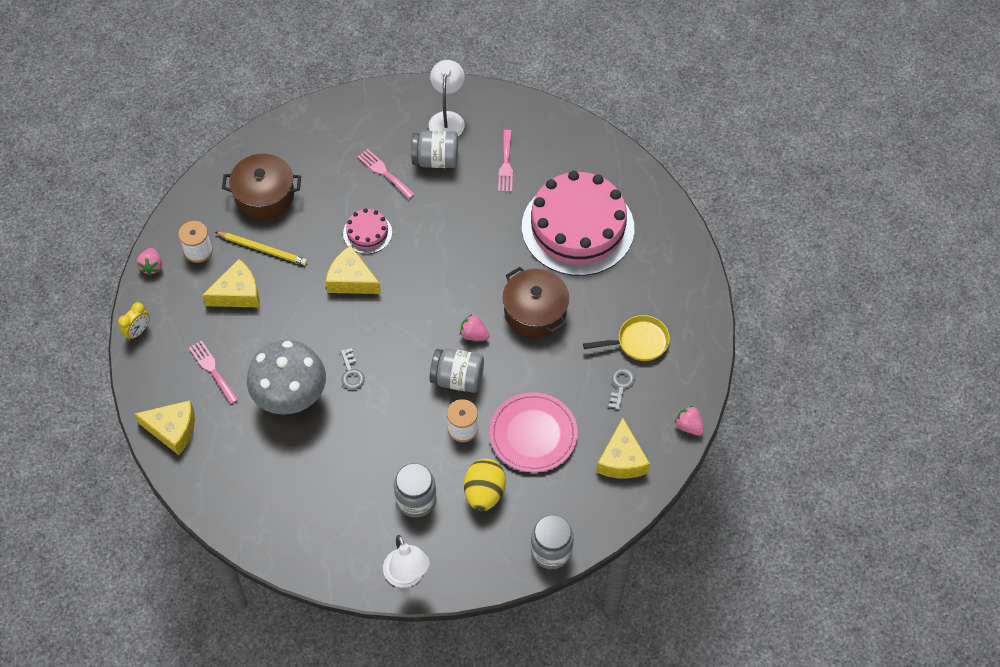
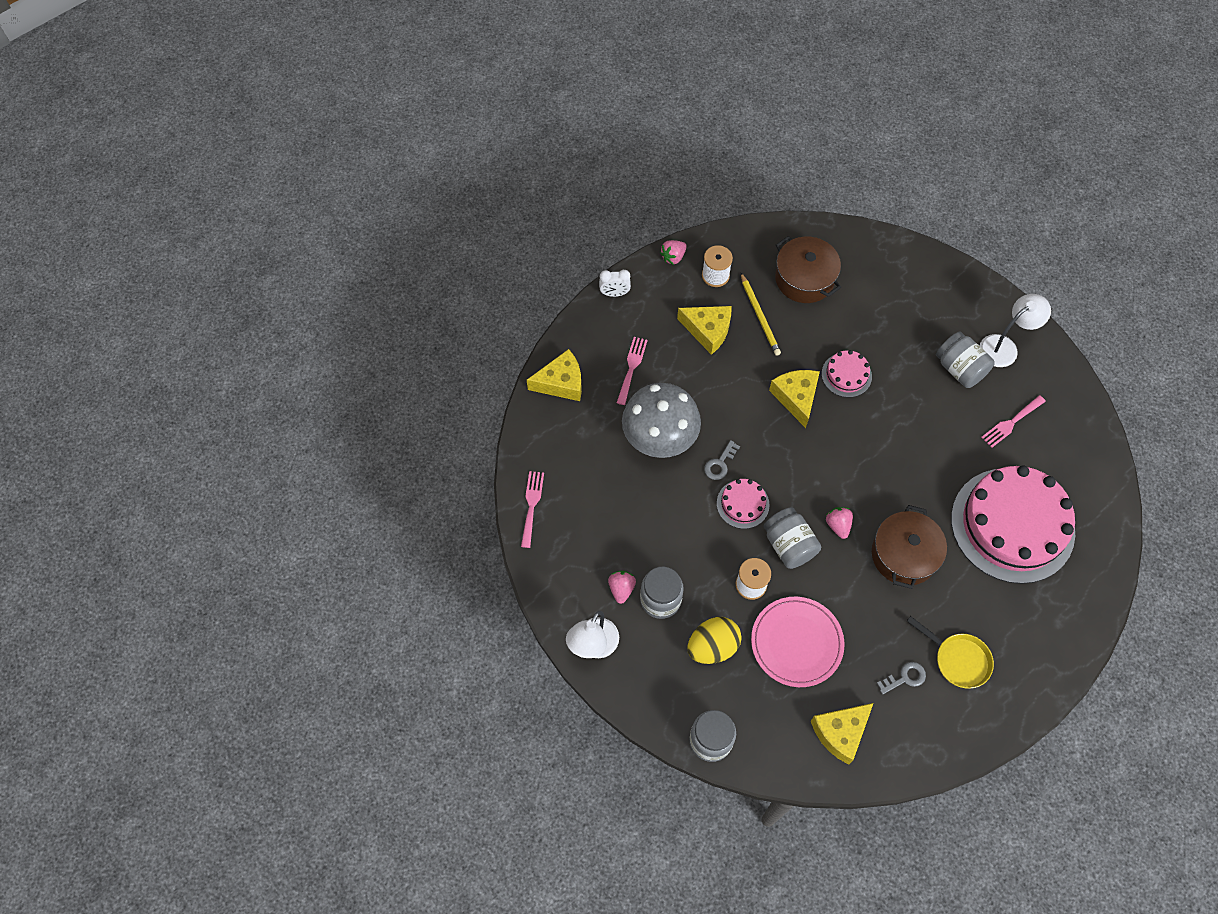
camera: 50 degrees right, 5 degrees up
(138, 331) = (614, 293): yellow clock -> white clock
(173, 430) = (561, 382): yellow cheese -> yellow cheese turned 75 degrees counterclockwise
(384, 172) = (909, 342): pink fork -> pink fork (532, 505)
(397, 383) = (742, 504): none -> pink cake
(688, 426) = (922, 764): pink strawberry -> pink strawberry (621, 589)

